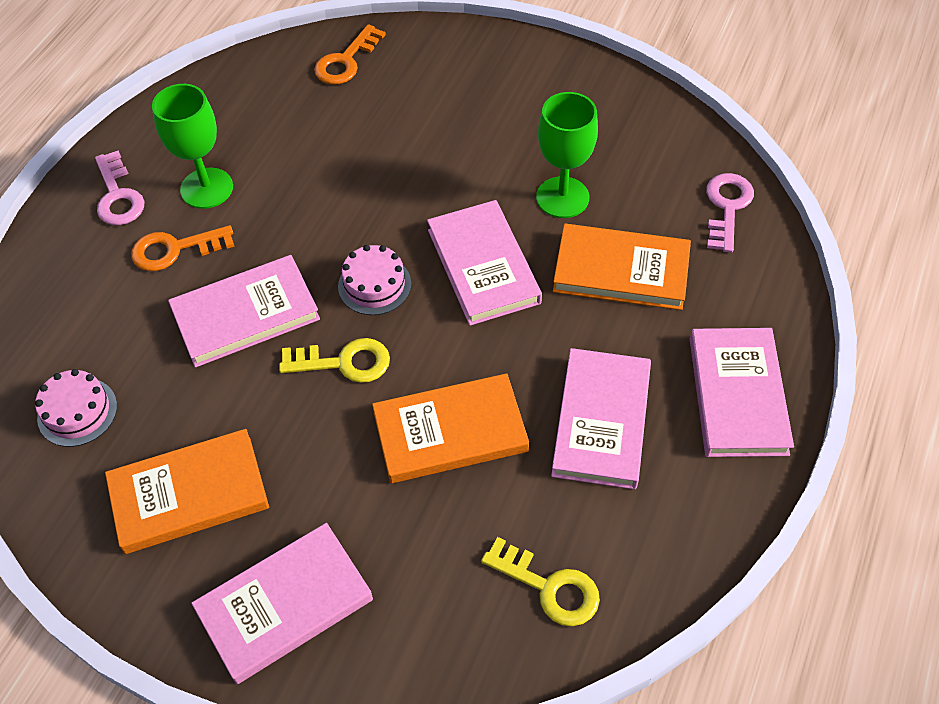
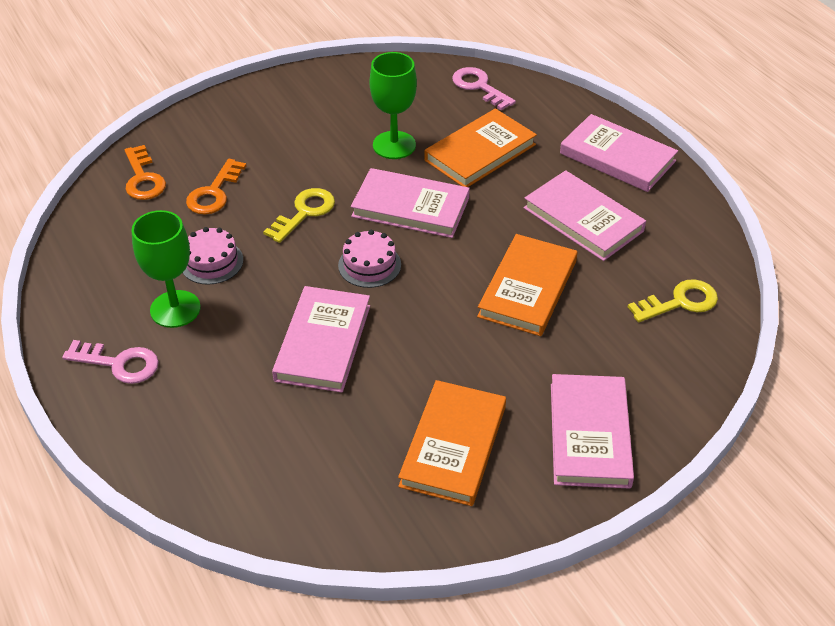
camera: 55 degrees left, 10 degrees down
(77, 412) = (313, 481): pink cake -> pink cake (211, 262)
(175, 249) = (216, 354): orange key -> orange key (214, 192)
(344, 362) = (420, 312): yellow key -> yellow key (304, 213)

